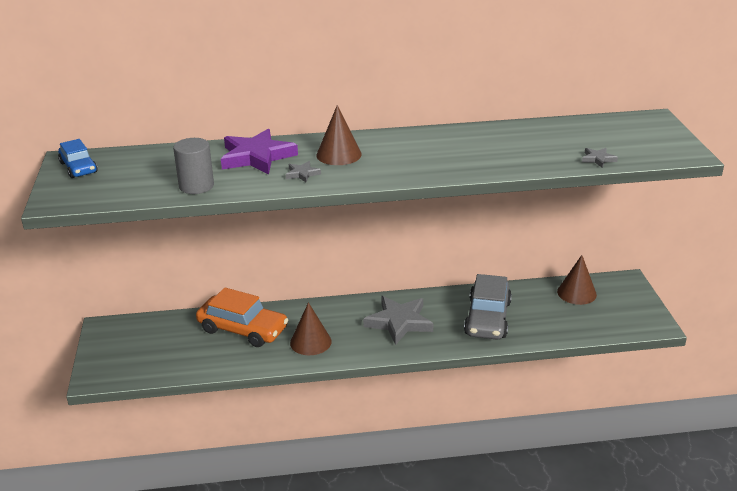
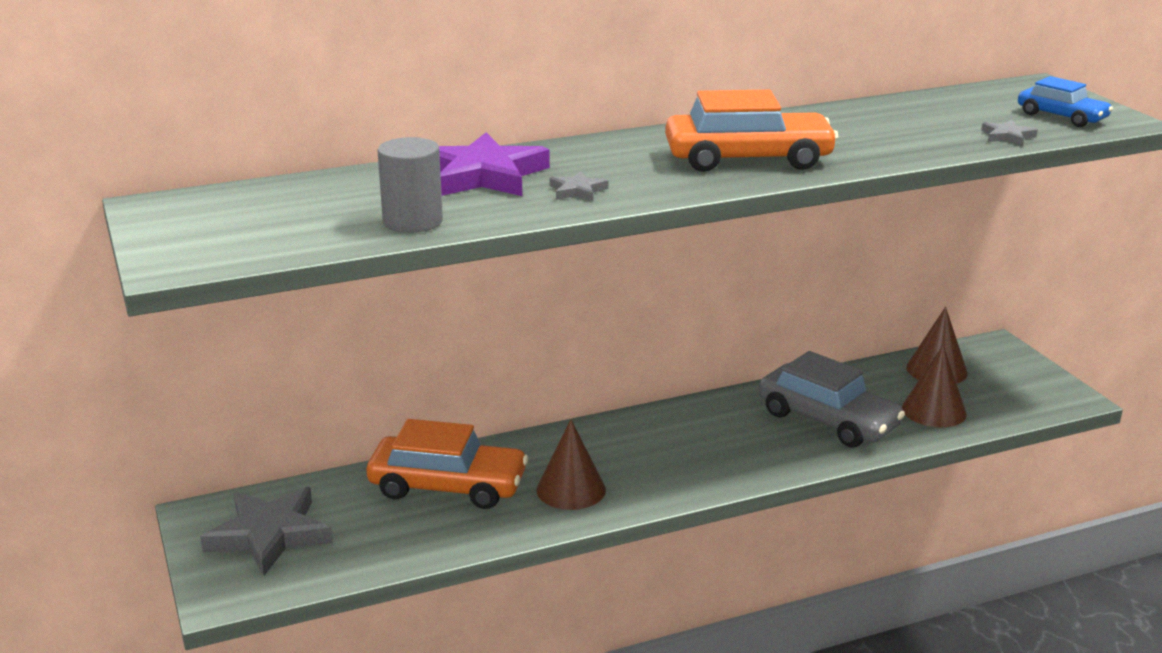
camera: 15 degrees left, 5 degrees down
(78, 167) = (181, 215): blue car -> blue car (1062, 117)
(338, 154) = (615, 162): brown cone -> brown cone (934, 410)
(399, 322) = (696, 443): grey star -> grey star (269, 535)
(419, 160) = (748, 159): none -> orange car
(487, 318) = (827, 420): grey car -> grey car turned 45 degrees counterclockwise

